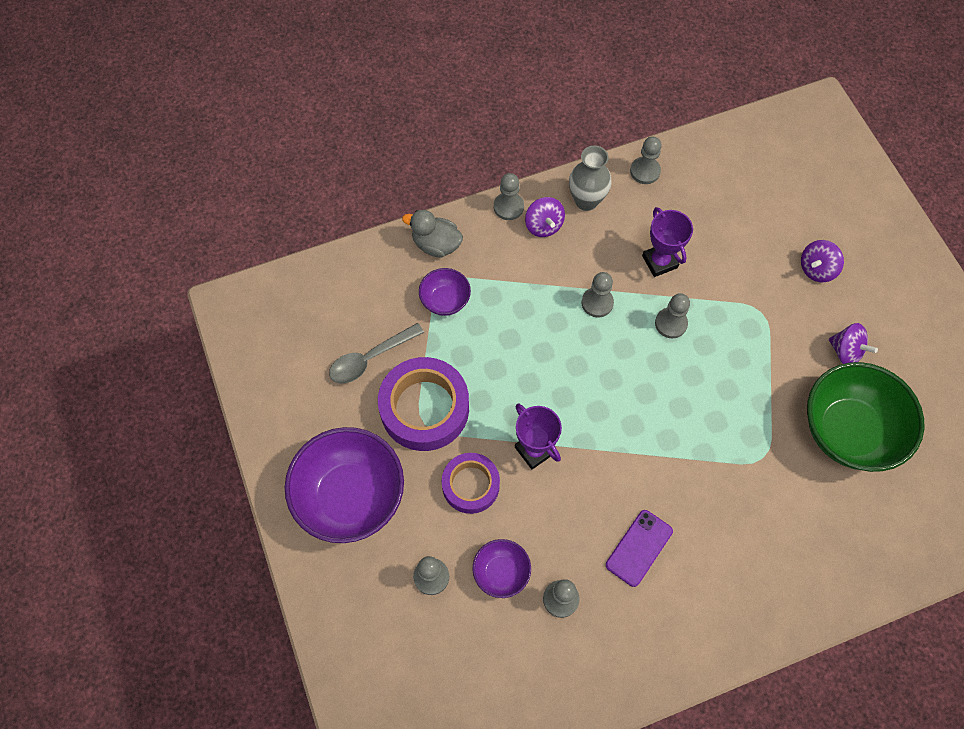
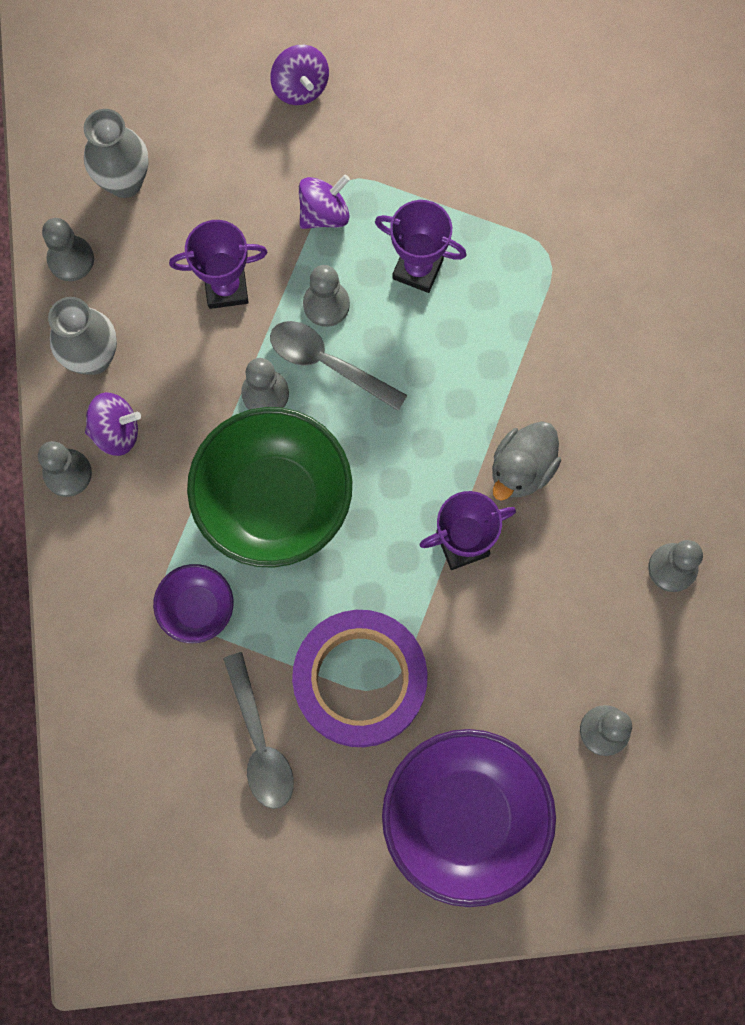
camera: 75 degrees left, 10 degrees up
(436, 244) = (98, 598): grey duck -> grey duck (521, 469)
(470, 485) = (490, 644): purple tape -> none
(501, 572) = (620, 635): purple bowl -> none
(630, 335) = (328, 363): none -> grey spoon
(639, 548) = (629, 448): purple phone -> none
(707, 186) = (125, 182): none -> grey vase
(717, 374) = (418, 269): none -> purple trophy
(845, 351) = (430, 98): purple spinning top -> purple spinning top (324, 213)
(848, 431) = (539, 137): green bowl -> green bowl (274, 501)

